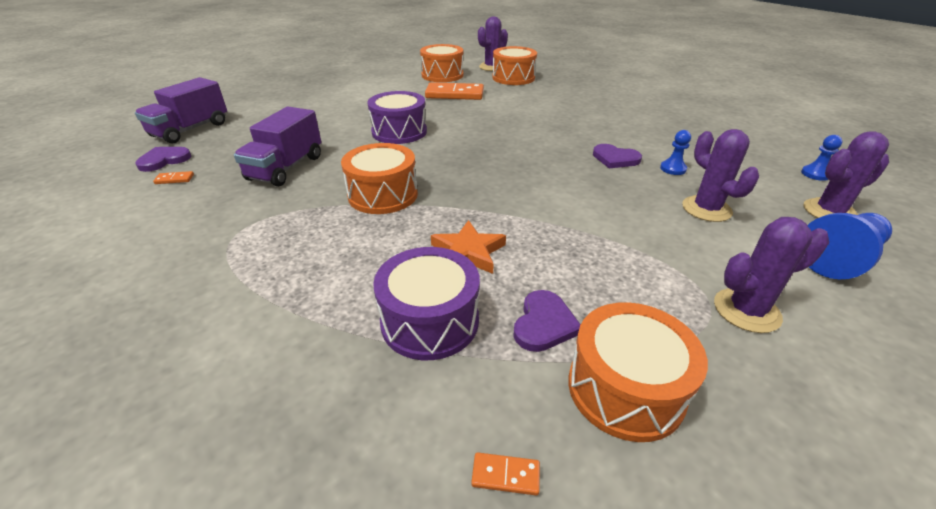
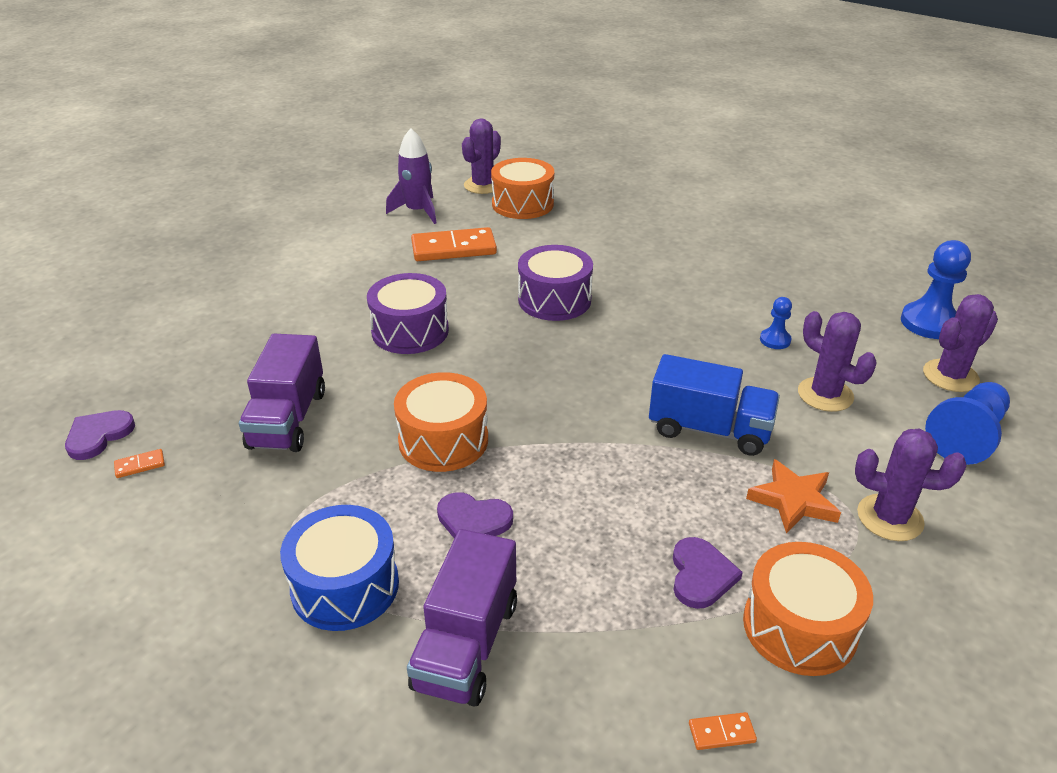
camera: 15 degrees left, 0 degrees up
(190, 130) = (96, 374): purple truck -> purple truck (466, 644)
(249, 275) = (345, 586): none -> blue drum
(430, 321) = (582, 598): purple drum -> purple drum (554, 300)
(442, 75) = (418, 211): orange drum -> purple rocket
(468, 252) = (585, 504): orange star -> orange star (793, 500)
(595, 218) = (709, 429): none -> blue truck
(615, 159) = (704, 334): purple heart -> purple heart (473, 520)
(746, 310) = (890, 518): purple cactus -> purple cactus turned 45 degrees clockwise
(815, 174) = (929, 323): blue pawn -> blue pawn, size x1.88

